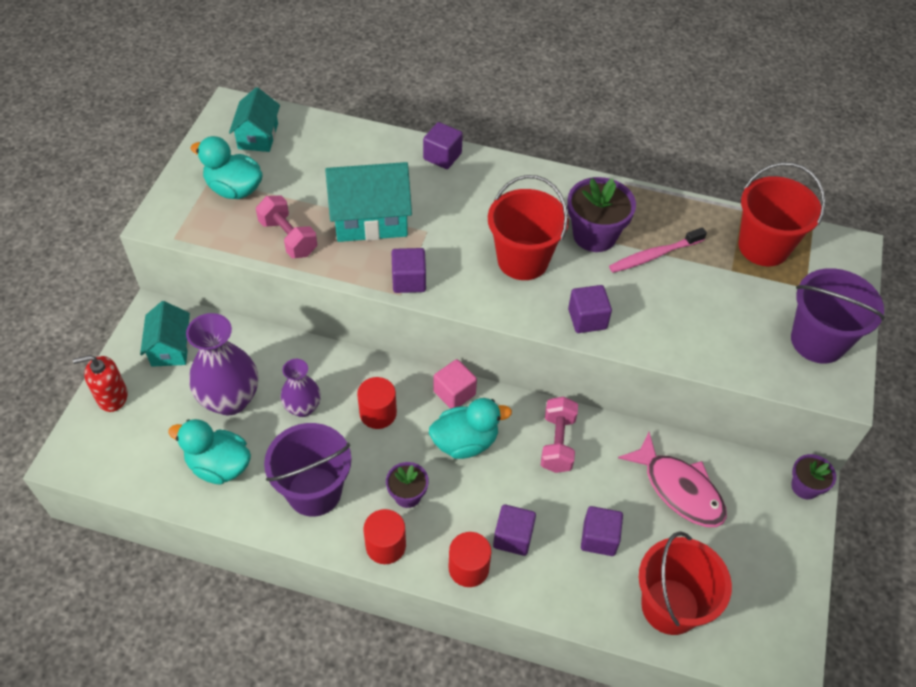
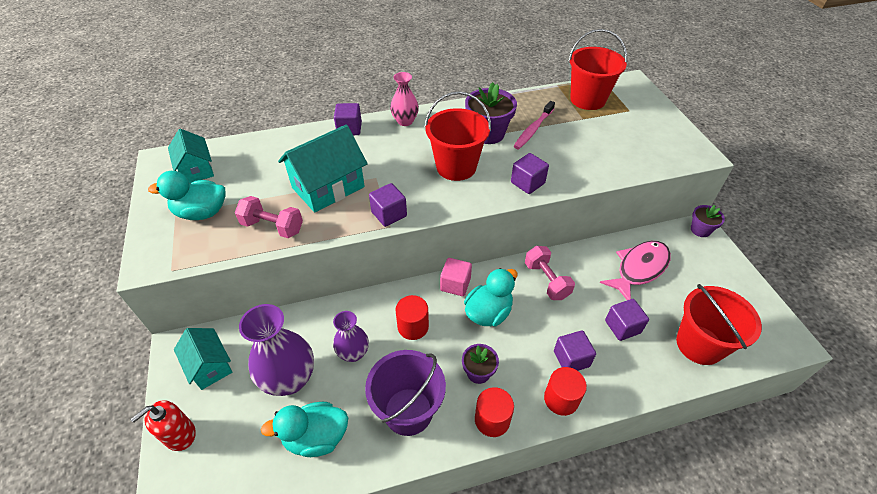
camera: 30 degrees left, 5 degrees down
(511, 174) = (405, 121): none -> pink vase
(679, 489) = (639, 269): pink fish -> pink fish turned 60 degrees counterclockwise
(818, 341) = (663, 135): purple bucket -> none

